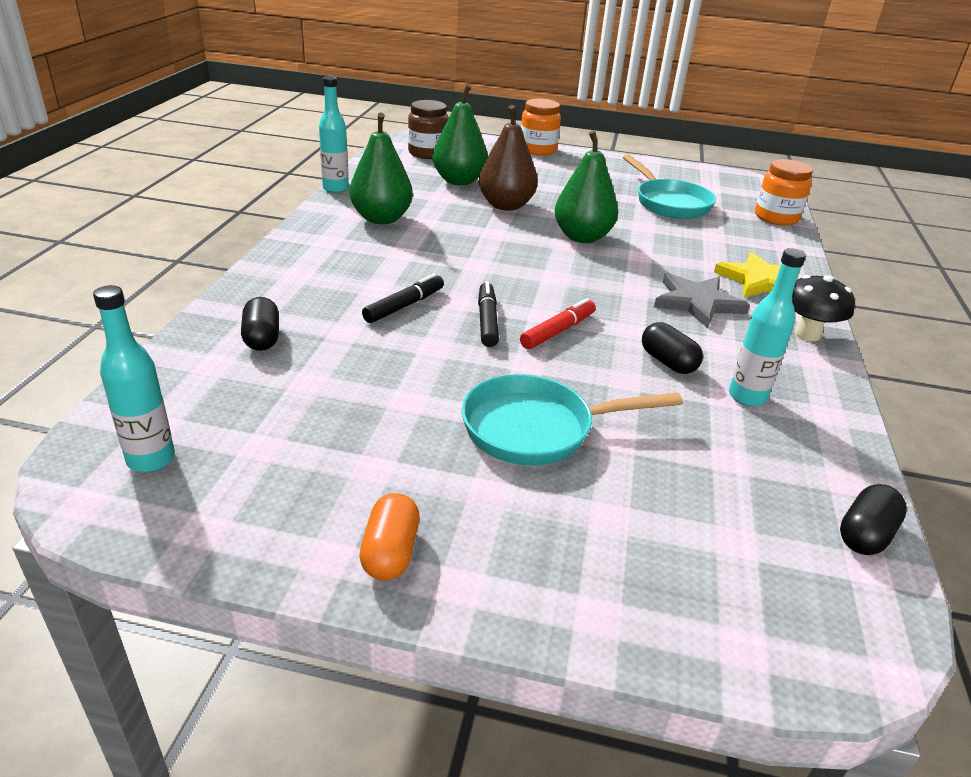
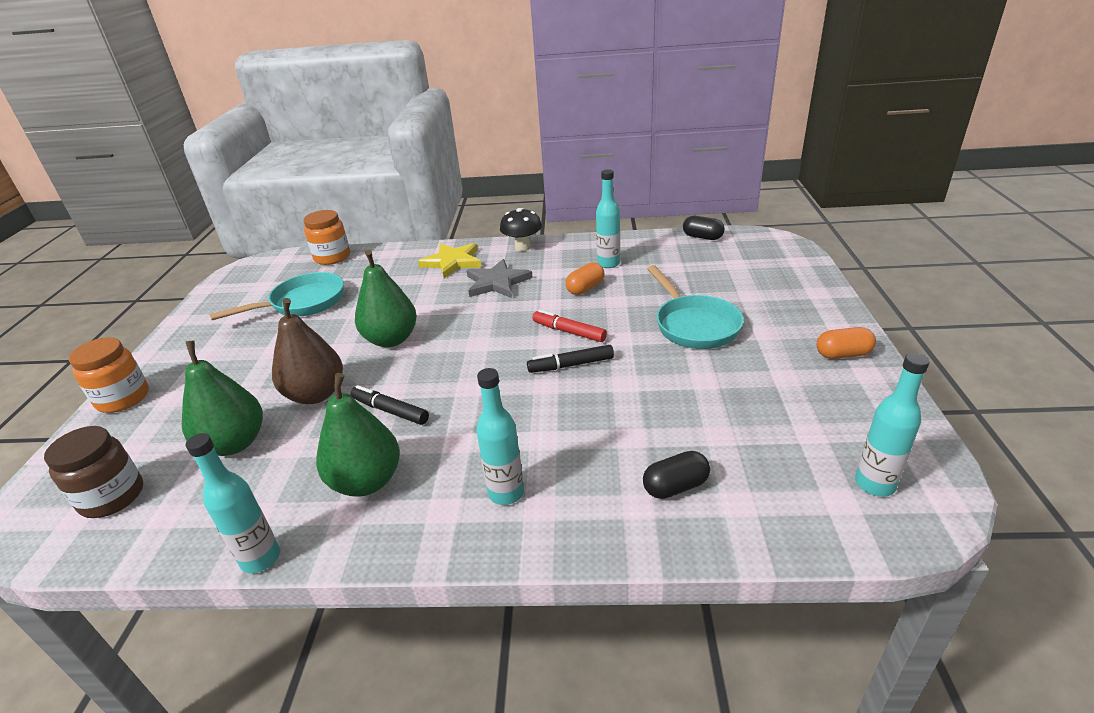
camera: 95 degrees left, 0 degrees up
(324, 264) = (506, 493): none -> turquoise bottle
(404, 306) = (569, 414): black marker -> black marker (390, 411)
(668, 362) = (585, 288): black capsule -> orange capsule

